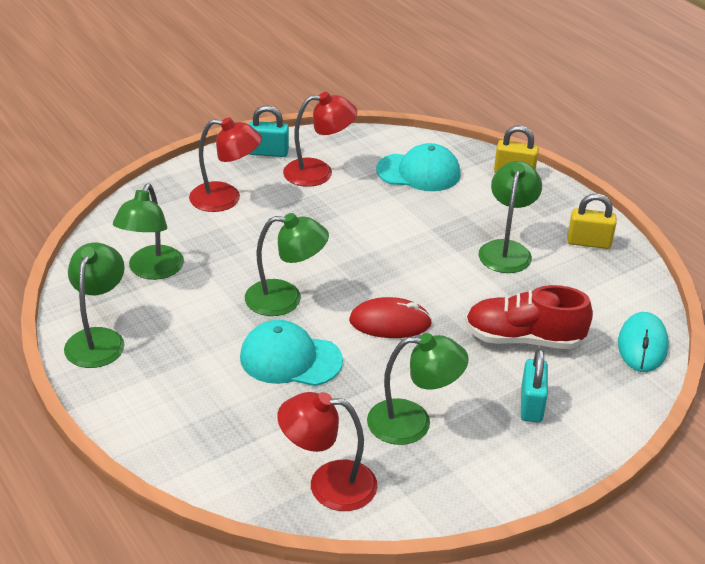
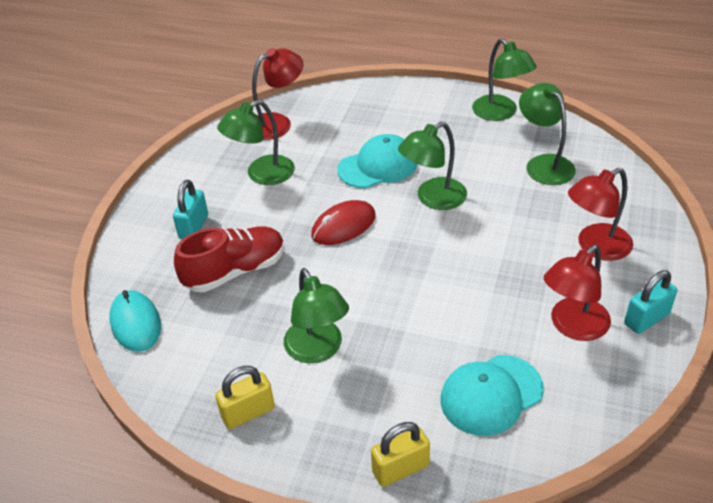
camera: 145 degrees right, 5 degrees up
(531, 405) = (194, 227): turquoise padlock -> turquoise padlock turned 45 degrees clockwise

